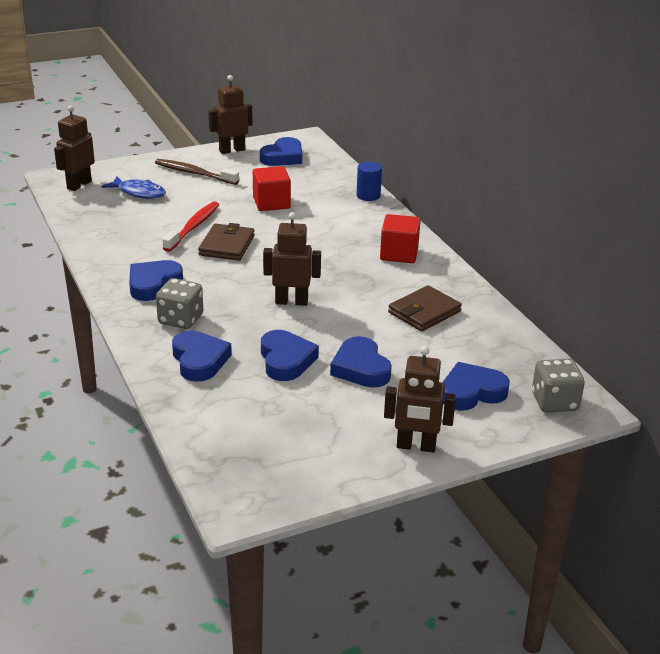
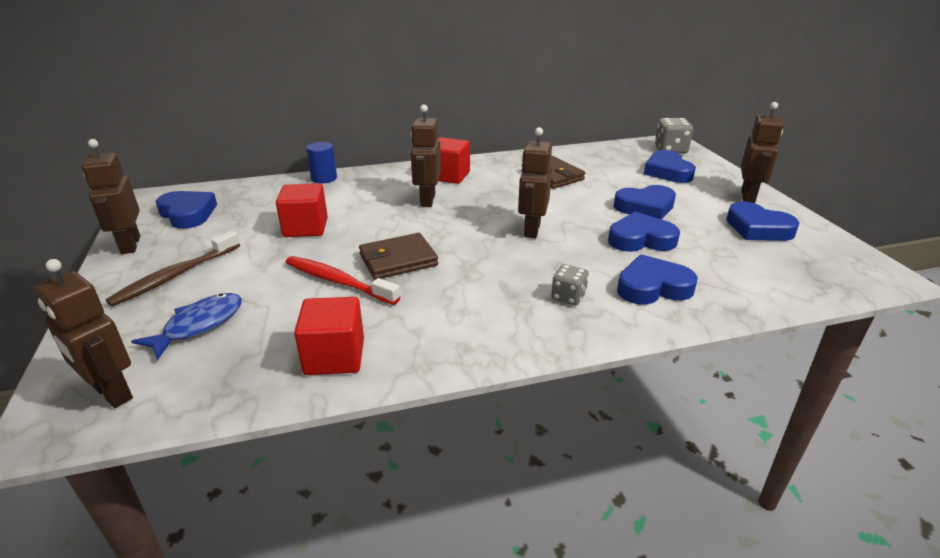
camera: 80 degrees left, 0 degrees up
(107, 238) = (334, 356): none -> red cube
(153, 284) = (482, 315): blue heart -> blue heart (758, 228)
(180, 319) = (568, 297): grey dice -> grey dice, size x0.65
(227, 245) = (398, 260): brown wallet -> brown wallet turned 45 degrees counterclockwise
(338, 247) = (427, 200): none -> brown robot

